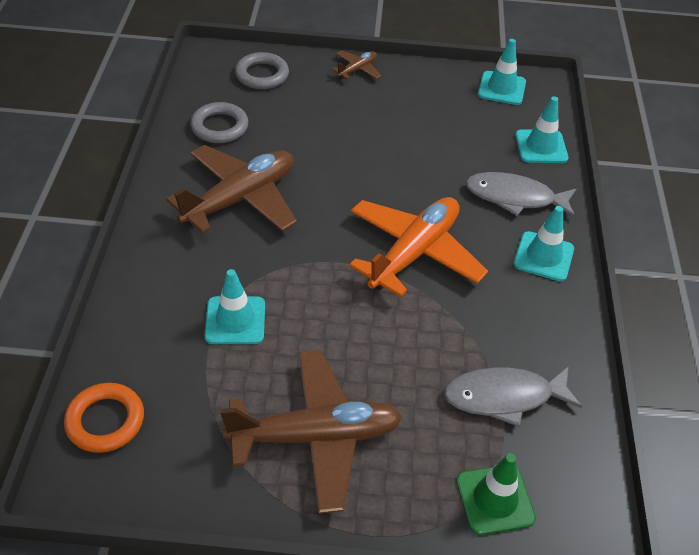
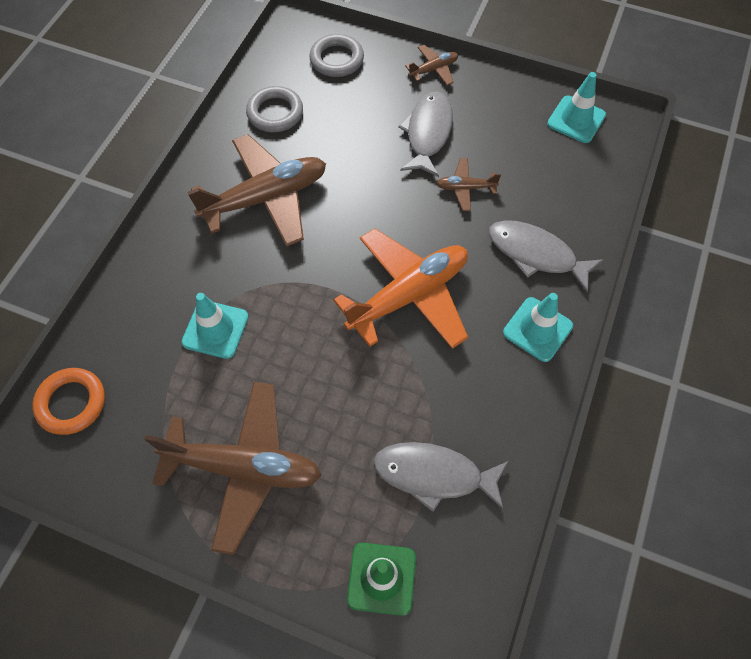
camera: 20 degrees right, 15 degrees up
(374, 120) = (428, 133): none -> grey fish
(428, 157) = (465, 188): none -> brown plane
(541, 147) = (589, 199): turquoise traffic cone -> none

